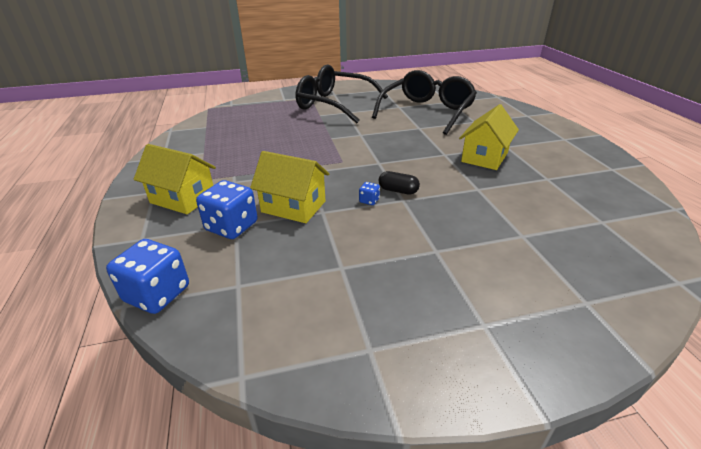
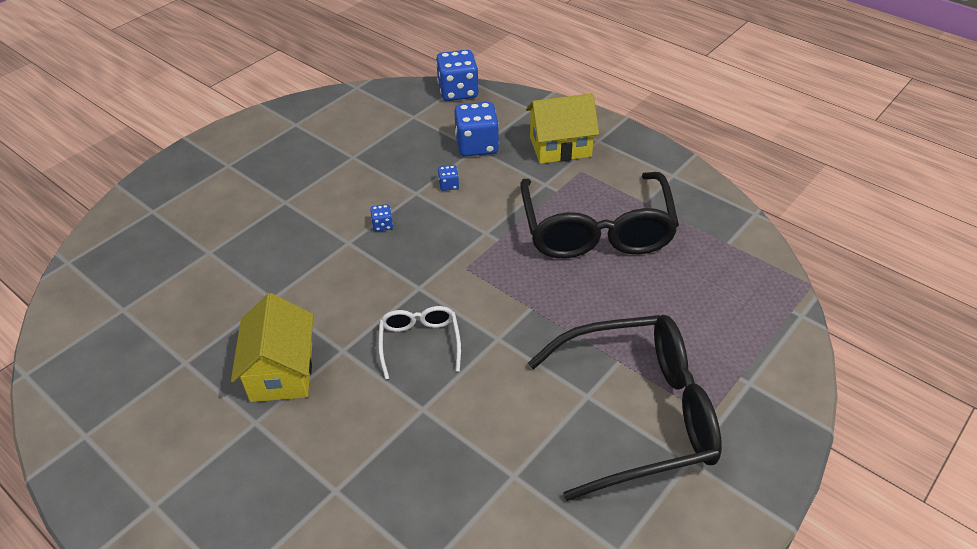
camera: 145 degrees right, 10 degrees up
(293, 207) = (449, 185): yellow house -> blue dice
(398, 190) = (362, 252): black capsule -> none
(400, 144) = (420, 343): none -> white glasses
(427, 112) = (445, 481): black glasses -> black glasses (596, 229)

